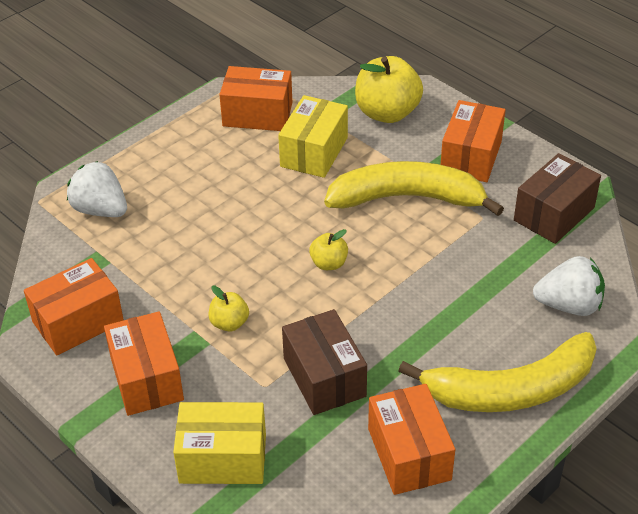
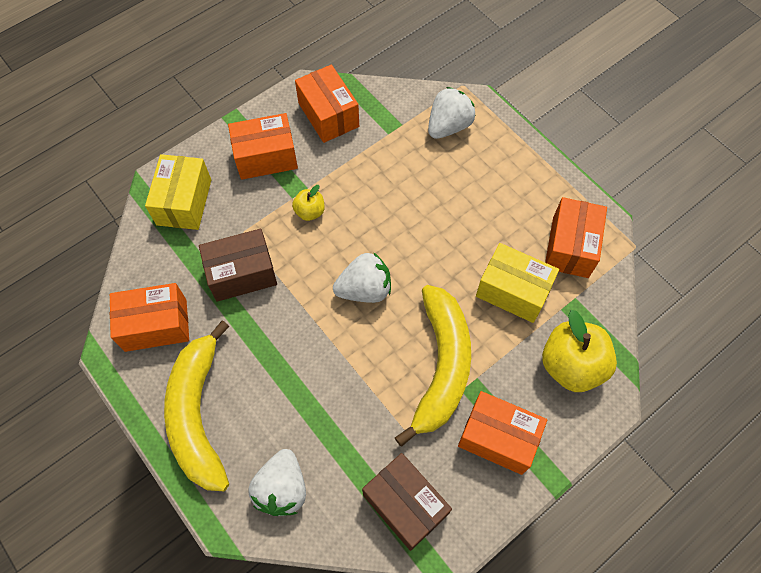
camera: 95 degrees right, 20 degrees up
(329, 263) = (365, 289): yellow apple -> white strawberry

